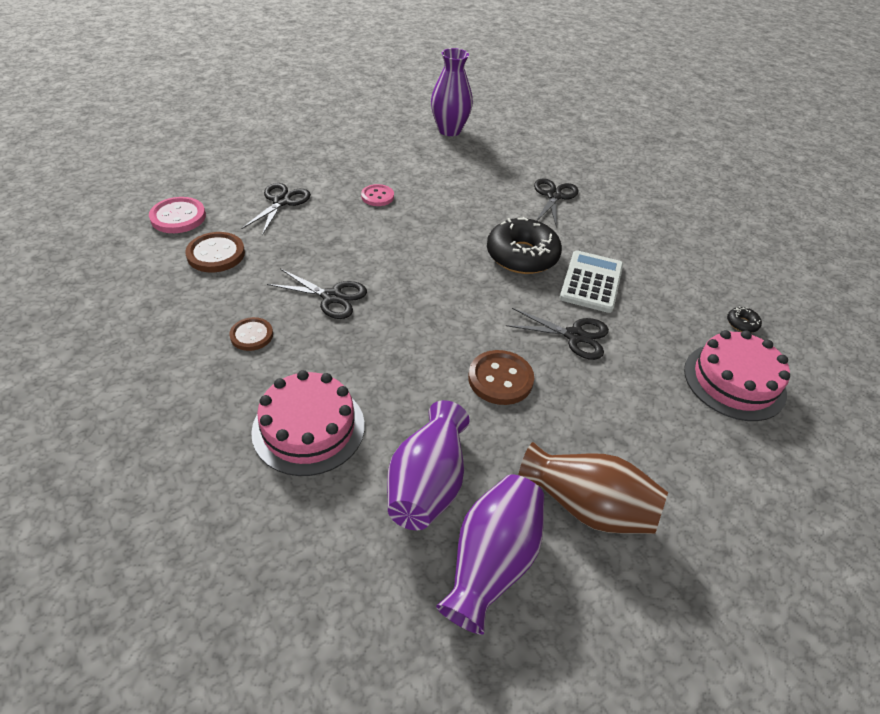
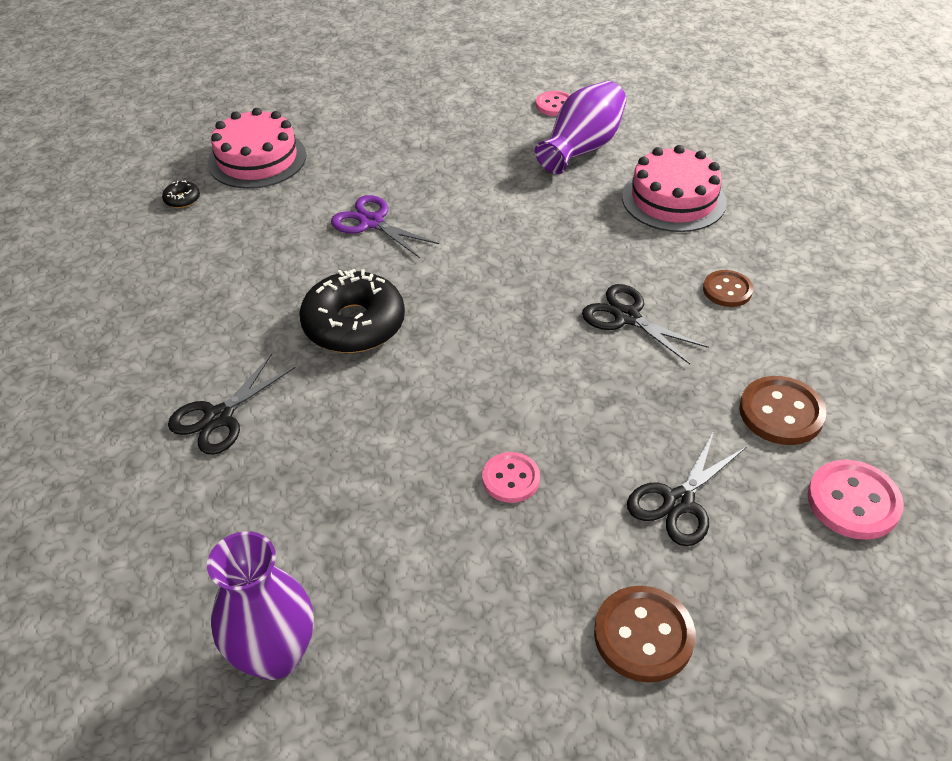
camera: 155 degrees left, 0 degrees up
(491, 562) = (555, 105): purple vase -> pink button
(500, 379) = (477, 201): brown button -> brown button (643, 635)
(574, 336) = (372, 222): black scissors -> purple scissors
(587, 506) = (466, 116): brown vase -> none
(591, 282) = (297, 273): white calculator -> none

